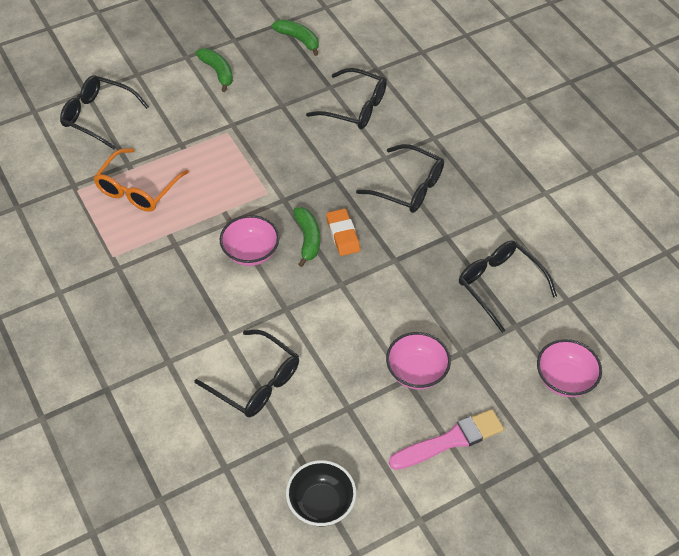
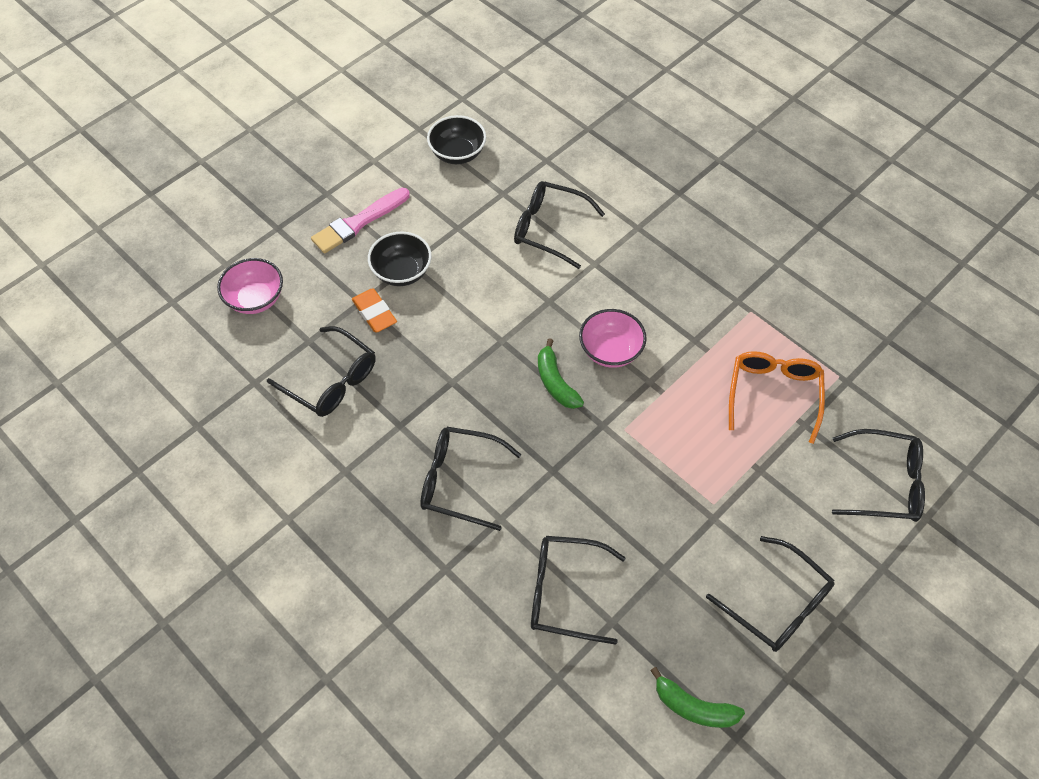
camera: 165 degrees right, 5 degrees up
(217, 72) = (778, 604): green banana -> black glasses
(343, 234) = (518, 397): orange eraser -> orange eraser (374, 313)
(416, 372) = (402, 272): pink bowl -> black bowl

